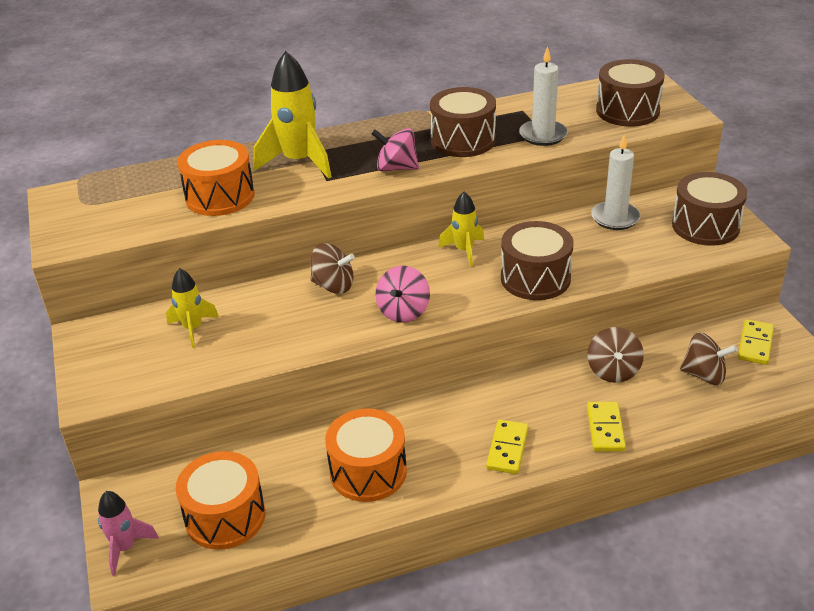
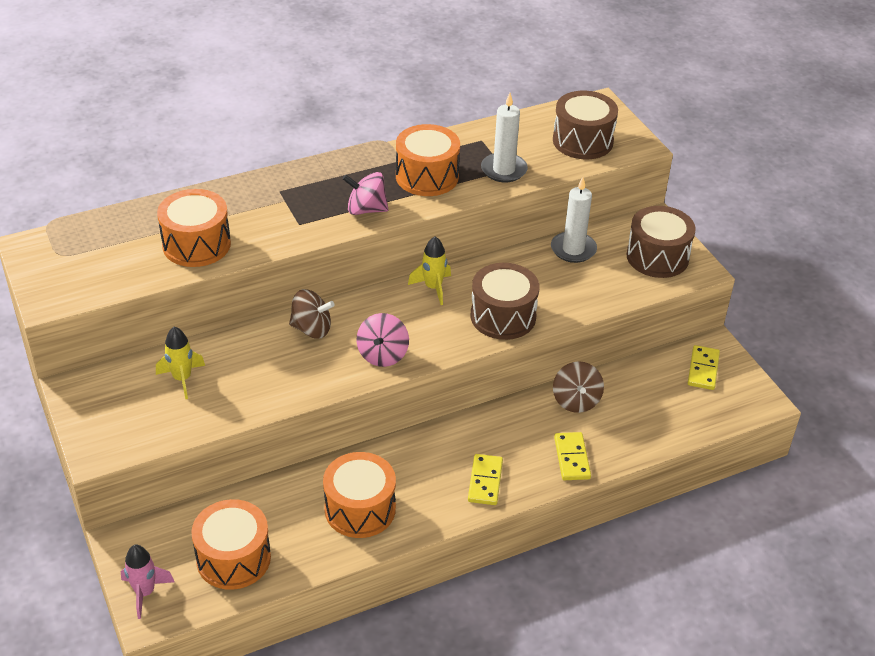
camera: 10 degrees left, 5 degrees up
(299, 162) = (268, 203): yellow rocket -> none
(463, 140) = (427, 176): brown drum -> orange drum
(704, 375) = (658, 402): brown spinning top -> none

